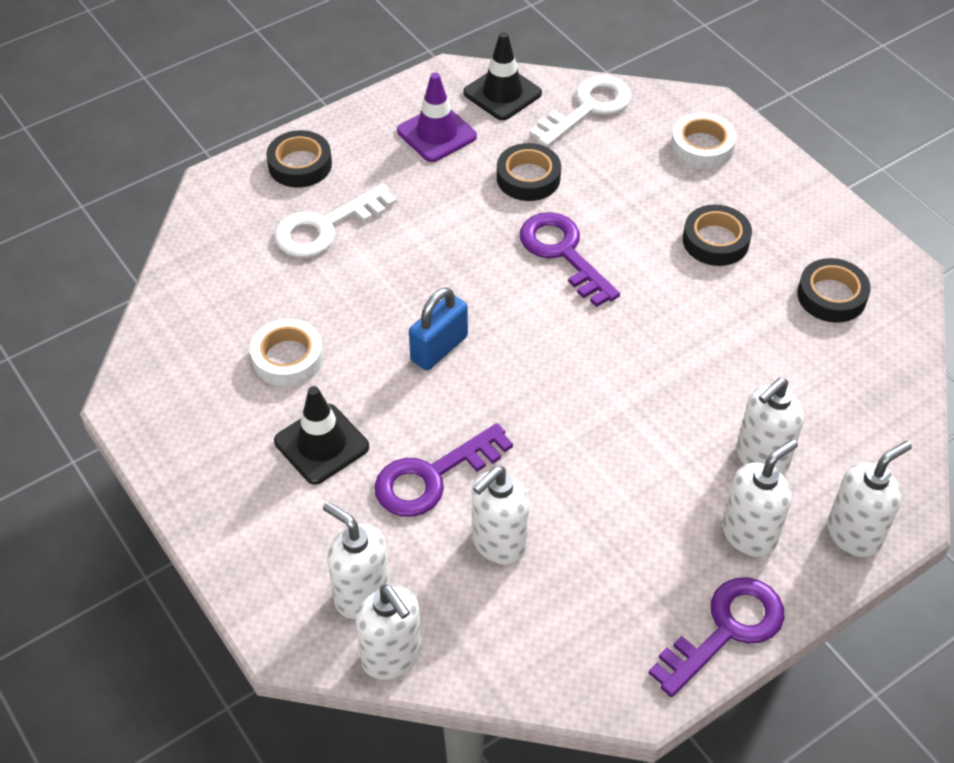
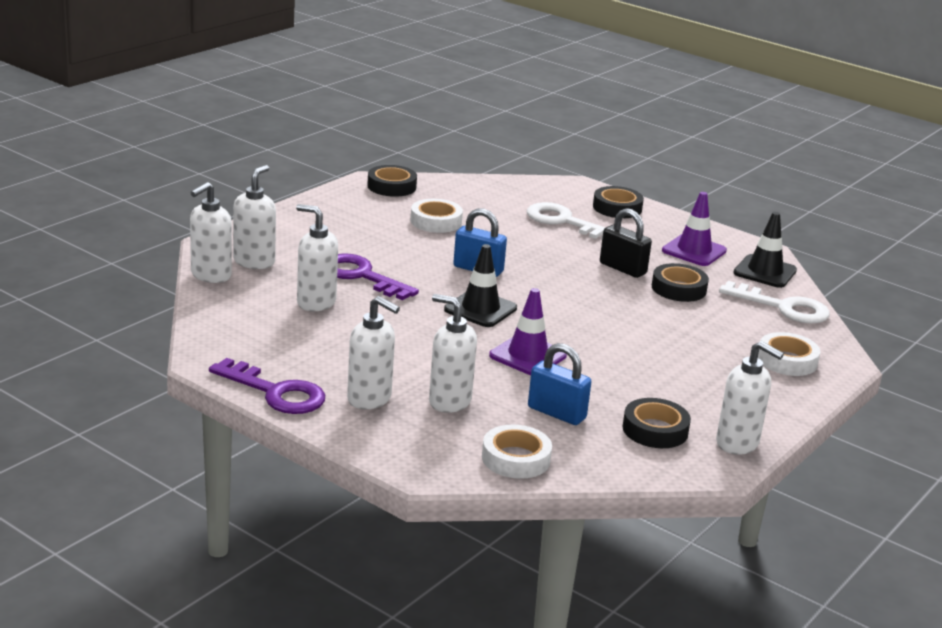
camera: 70 degrees right, 25 degrees down
(321, 444) = (369, 239): black traffic cone -> black traffic cone (480, 309)
(468, 210) = (622, 268): none -> black padlock
(563, 253) = (608, 308): purple key -> none
(665, 358) = (528, 356): none -> purple traffic cone
(715, 241) = (676, 372): black tape -> black tape (391, 186)
(793, 367) = (556, 413): none -> blue padlock
(854, 534) = (392, 446): white soap dispenser -> white soap dispenser (737, 443)
(882, 428) = (516, 458): none -> white tape

